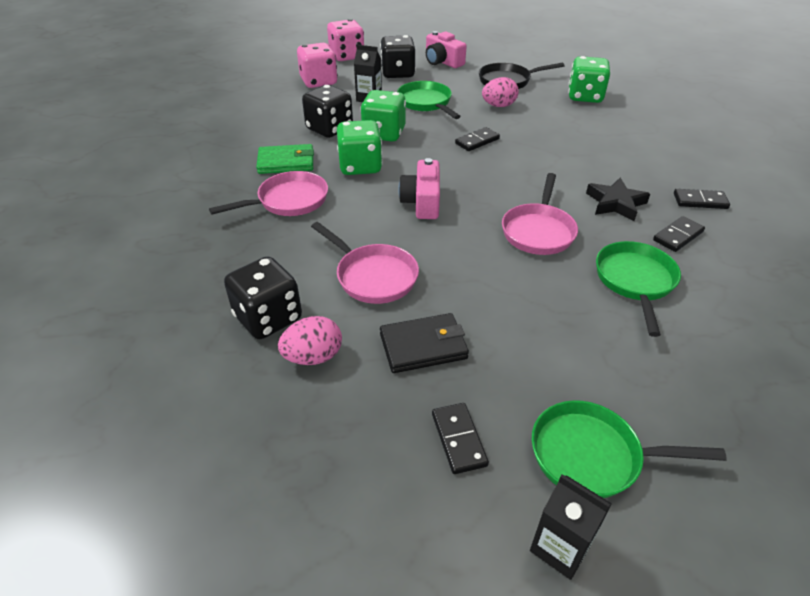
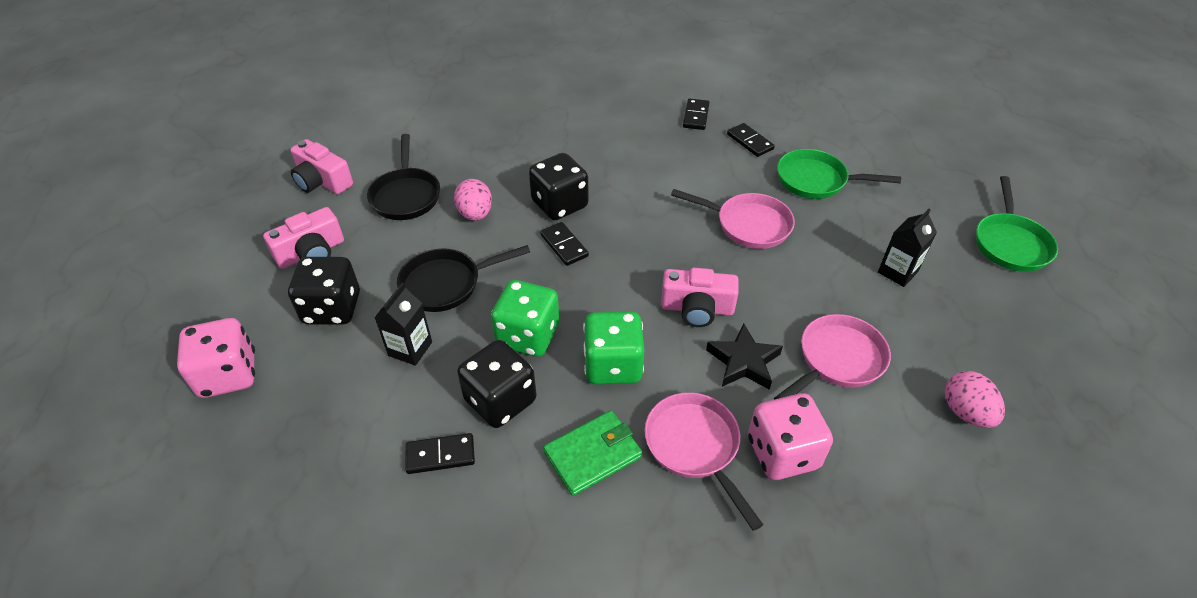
camera: 85 degrees left, 5 degrees up
(268, 318) = (921, 455): black dice -> black dice (560, 204)
(286, 162) = (593, 455): green wallet -> green wallet turned 60 degrees clockwise
(319, 82) = (323, 417): pink dice -> pink dice (782, 453)
(423, 346) = (929, 327): black wallet -> none
(426, 103) = (446, 284): green pan -> black pan
(458, 439) = (1023, 314): black domino -> black domino (440, 455)
(509, 55) = (322, 181): none -> pink camera
(560, 547) = (1089, 273): black carton -> black carton (897, 272)
(585, 97) = (472, 140): green dice -> none
(615, 203) = (699, 166): black star -> black star (743, 362)

